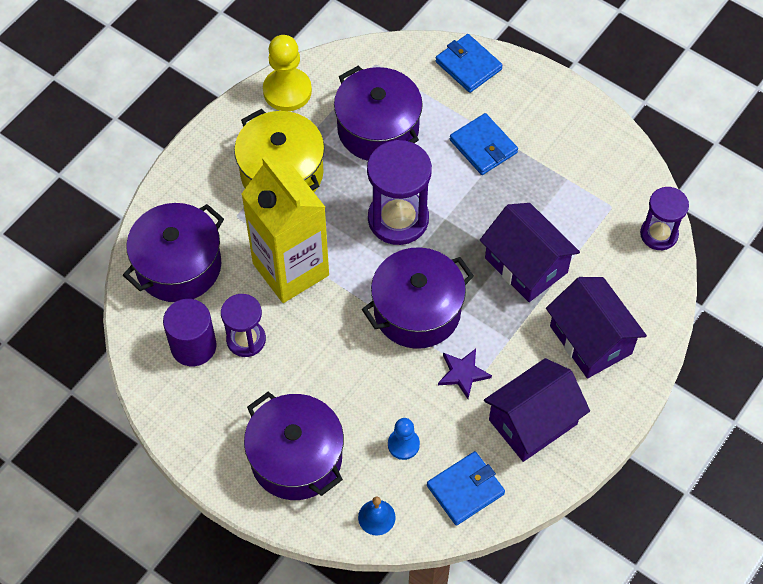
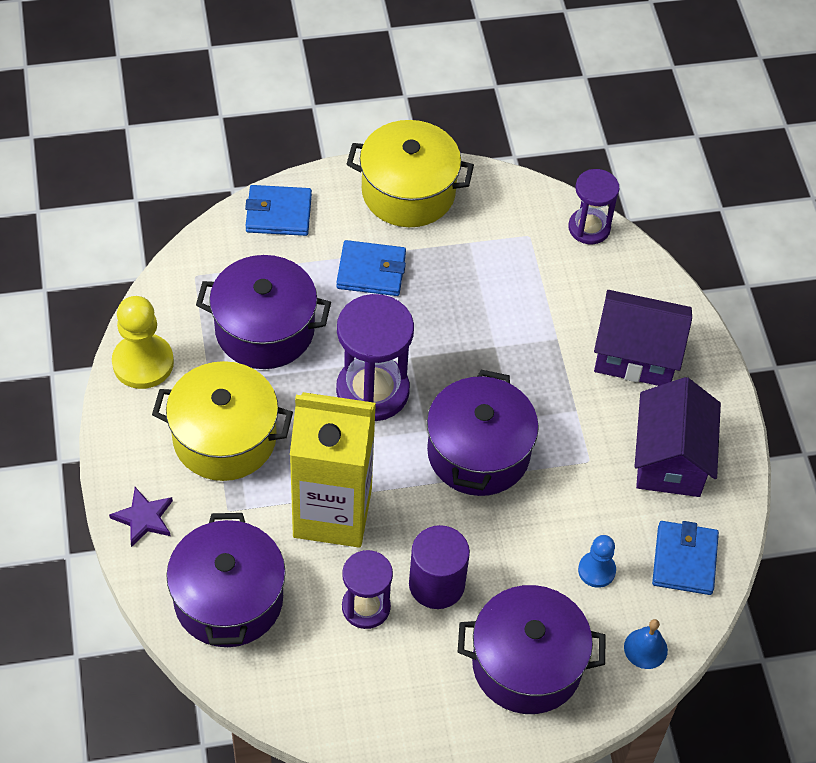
camera: 50 degrees left, 5 degrees down
(193, 346) = (327, 655): purple cylinder -> purple cylinder (436, 584)
(463, 373) = (574, 470): purple star -> purple star (143, 518)
(526, 265) = (519, 339): purple house -> none
(565, 116) = (408, 192): none -> yellow pot

